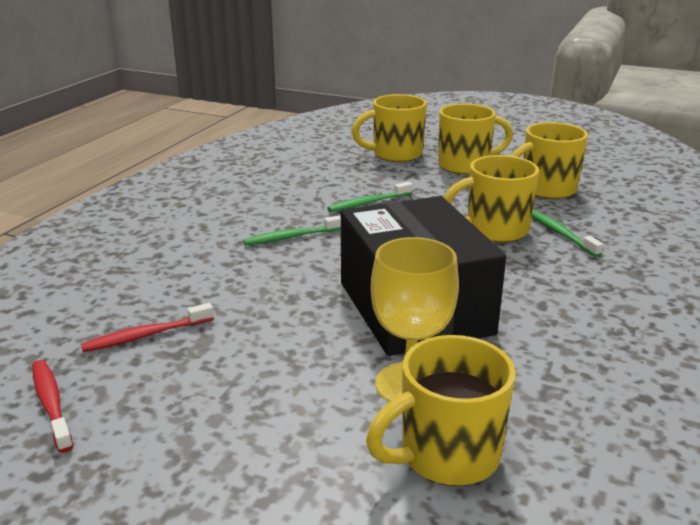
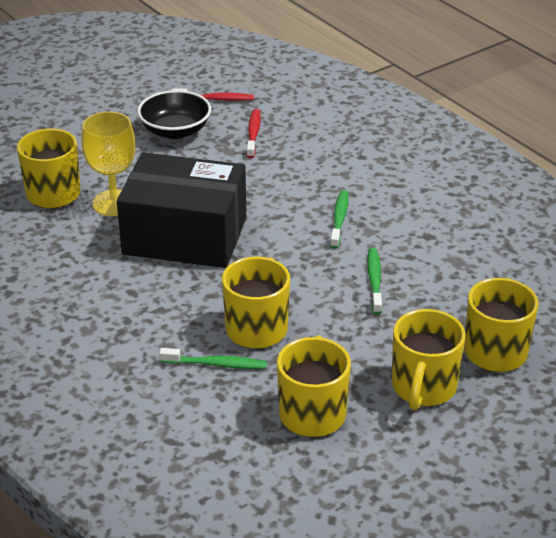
camera: 120 degrees right, 10 degrees up
(178, 406) = (175, 131): none -> black bowl

